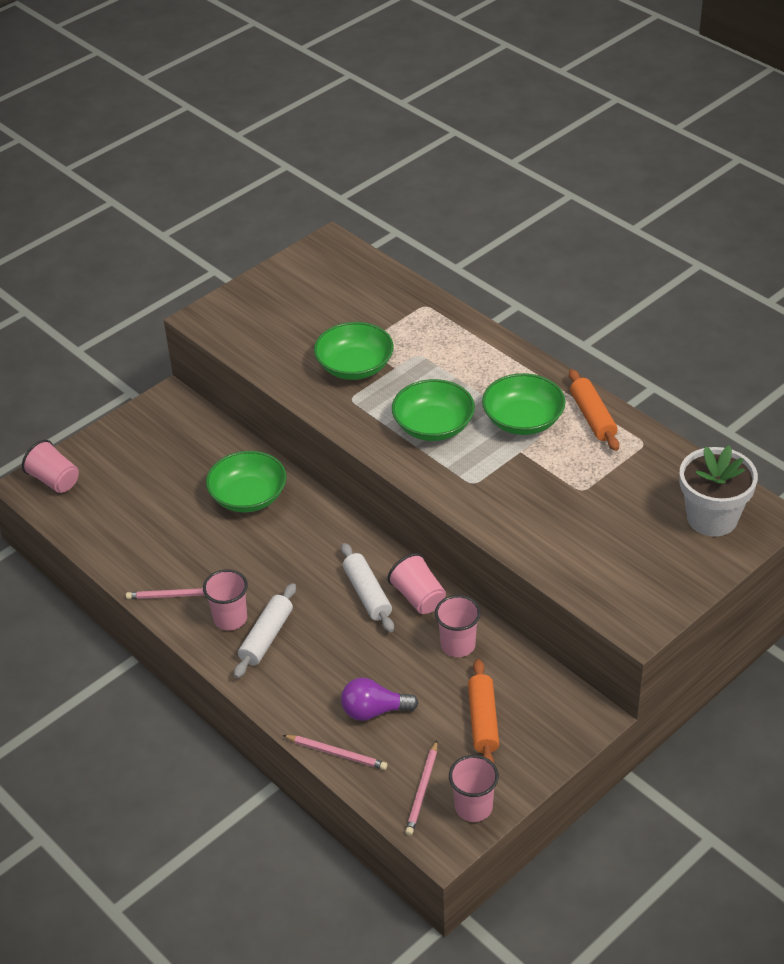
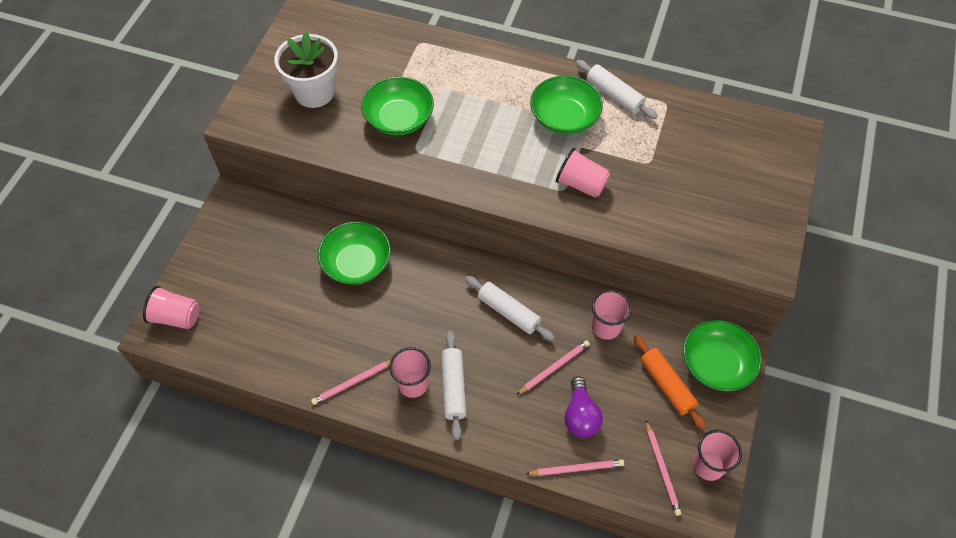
camera: 30 degrees left, 15 degrees up
(374, 711) = (580, 415): purple light bulb -> purple light bulb turned 60 degrees counterclockwise
(378, 659) = (554, 367): none -> pink pencil
(418, 597) = (549, 297): pink cup -> pink cup (581, 184)
(433, 426) = (498, 150): green bowl -> green bowl (716, 364)
(592, 417) = (614, 95): orange rolling pin -> white rolling pin
(712, 518) = (757, 149): white flower pot -> white flower pot (314, 92)

